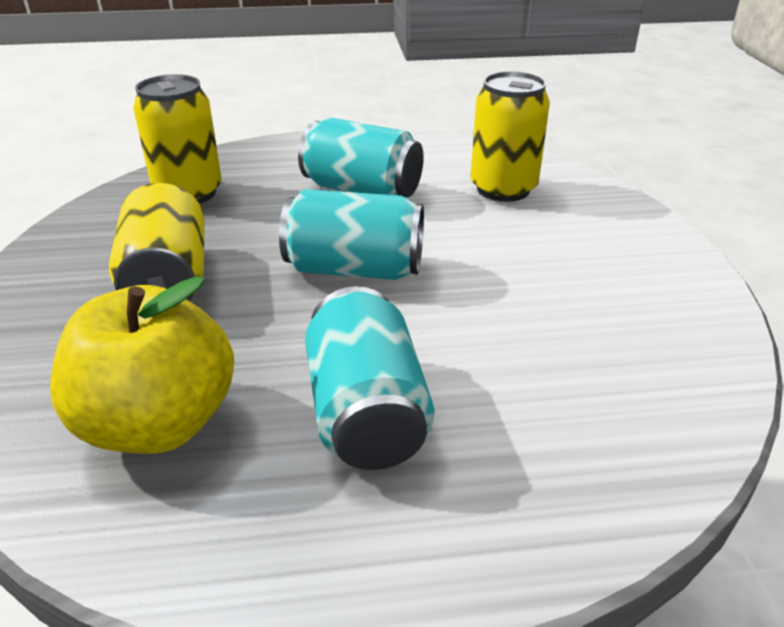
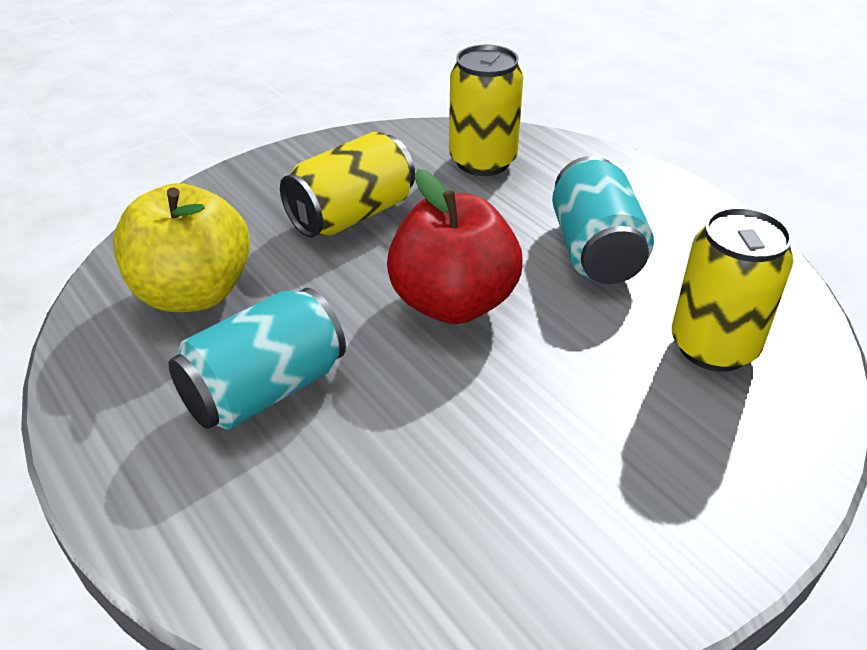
camera: 60 degrees right, 5 degrees up
(354, 269) = (453, 303): turquoise can -> red apple

